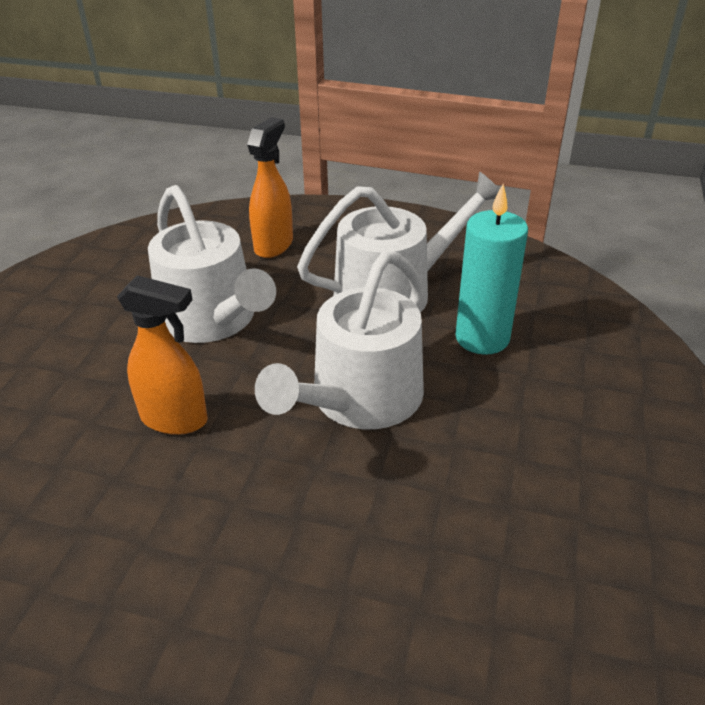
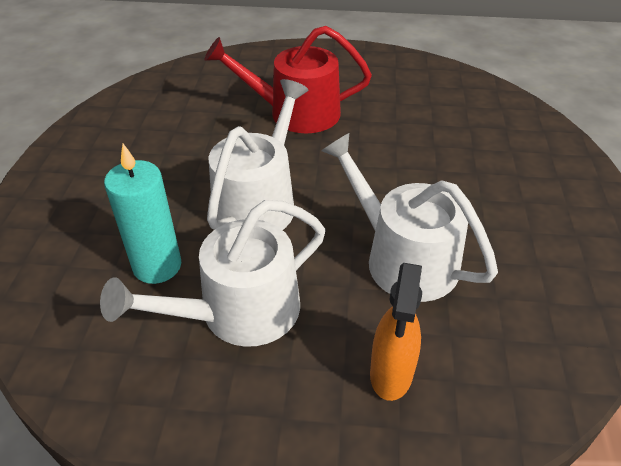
camera: 170 degrees right, 5 degrees up
(175, 419) = (381, 176): orange spray bottle -> none
(257, 581) = (296, 113): none -> red watering can

